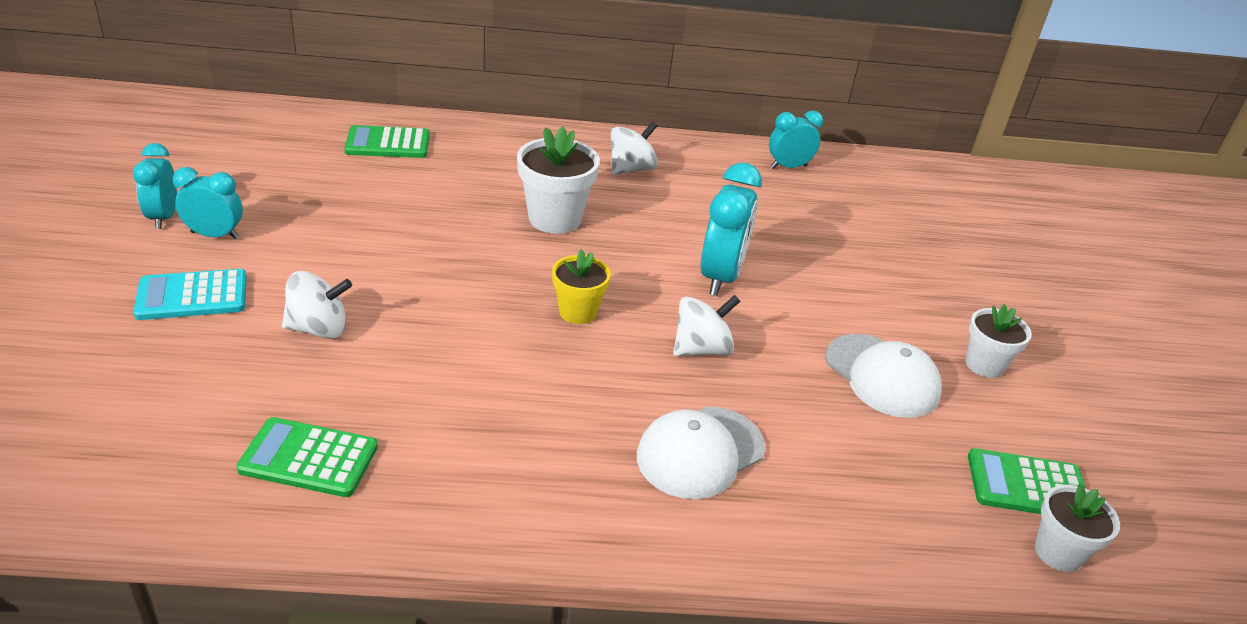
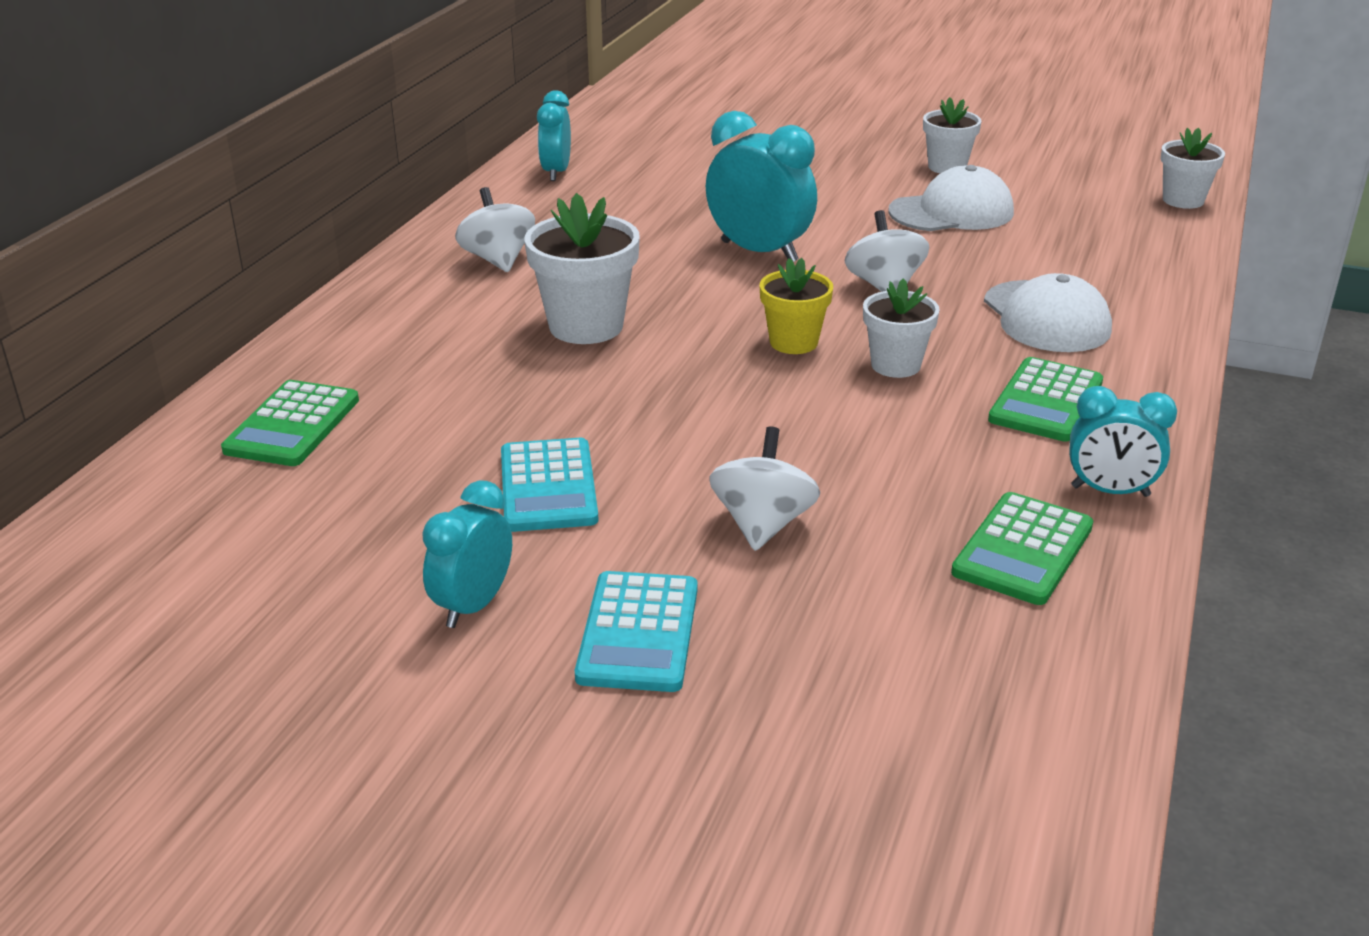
camera: 65 degrees left, 5 degrees down
(163, 217) = (383, 659): turquoise clock -> turquoise clock (1110, 491)
(344, 238) = (548, 486): none -> turquoise calculator
(566, 368) = (895, 365): none -> white flower pot
(1027, 486) = (1107, 191): green calculator -> green calculator (1046, 401)

